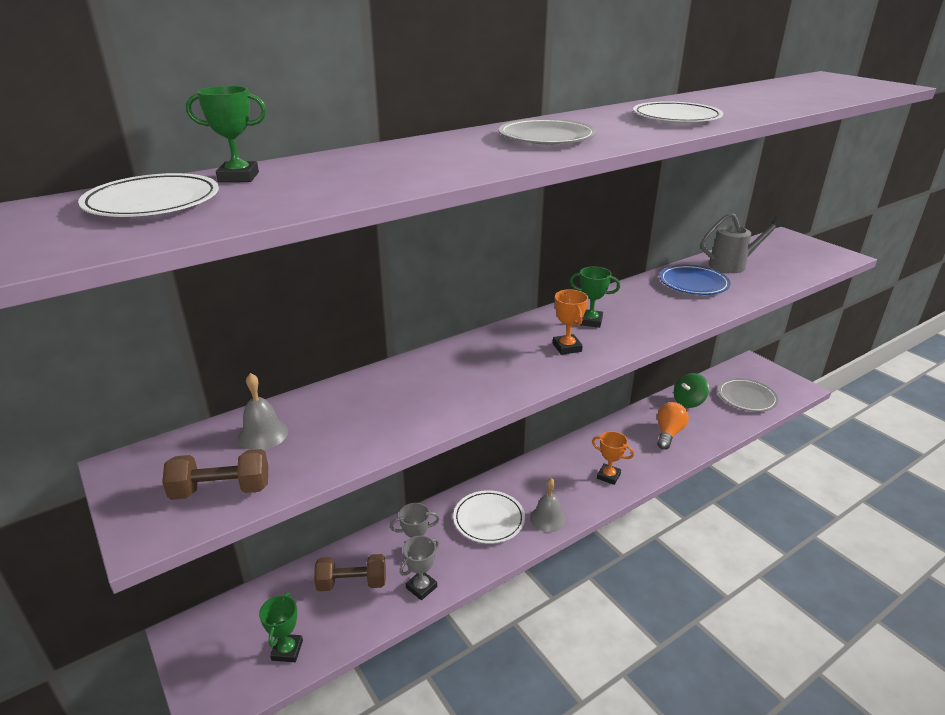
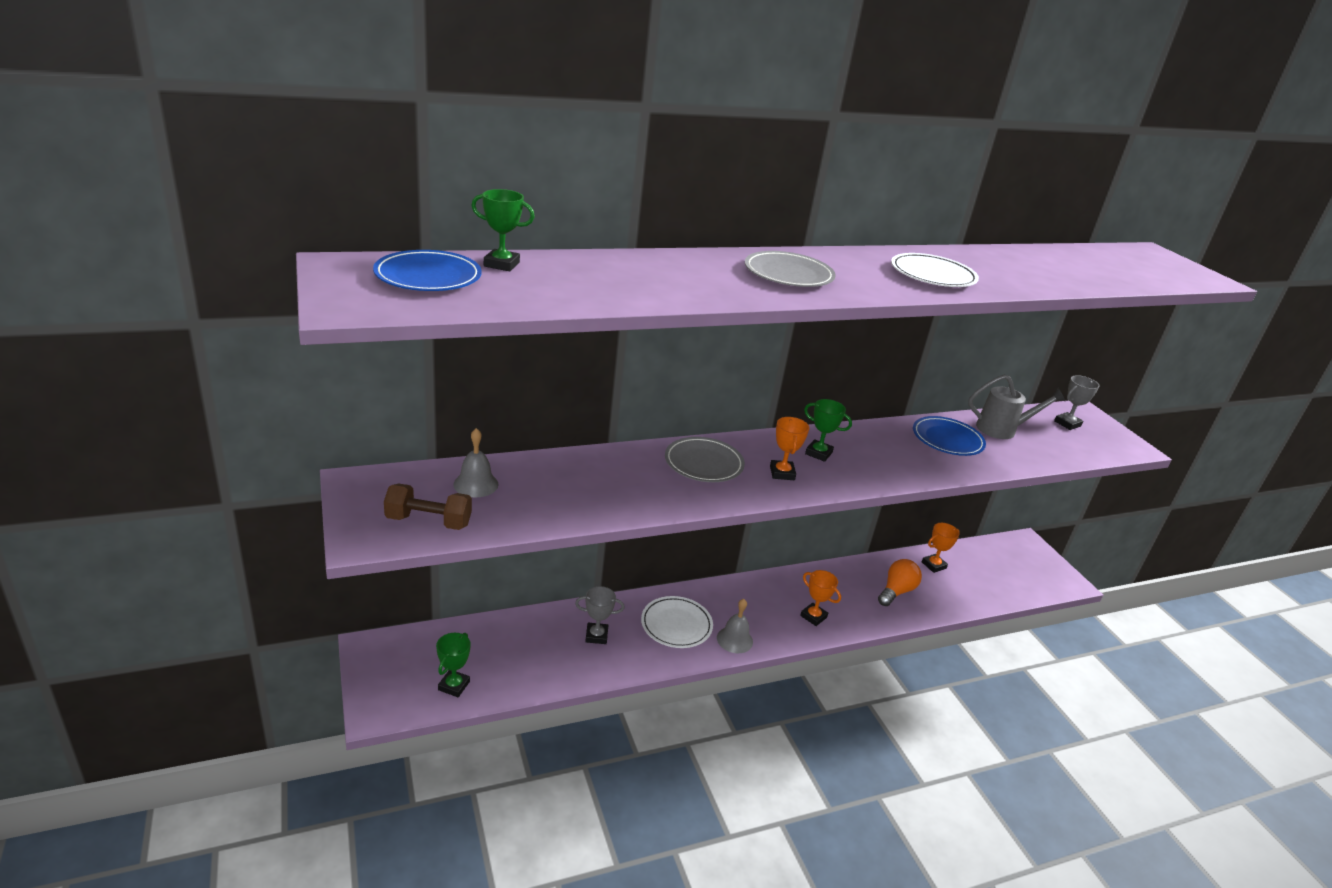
camera: 10 degrees right, 0 degrees up
(153, 202) = (428, 276): white plate -> blue plate
(352, 583) = (528, 646): brown dumbbell -> none
(421, 587) = (590, 667): grey trophy -> grey trophy (1067, 423)
(688, 402) = (933, 565): green spinning top -> orange trophy
(746, 397) = (1001, 577): grey plate -> grey plate (703, 463)

